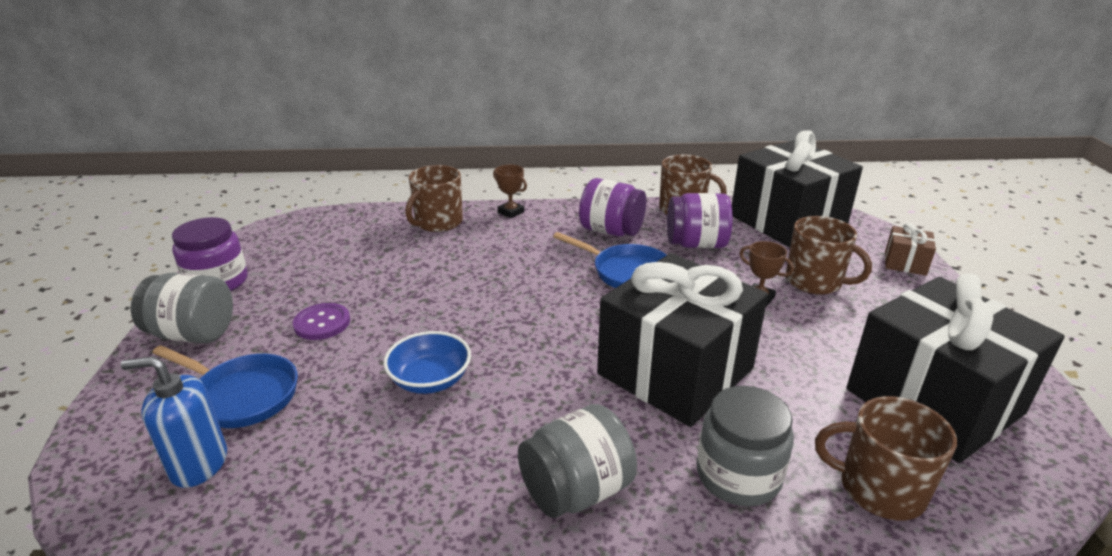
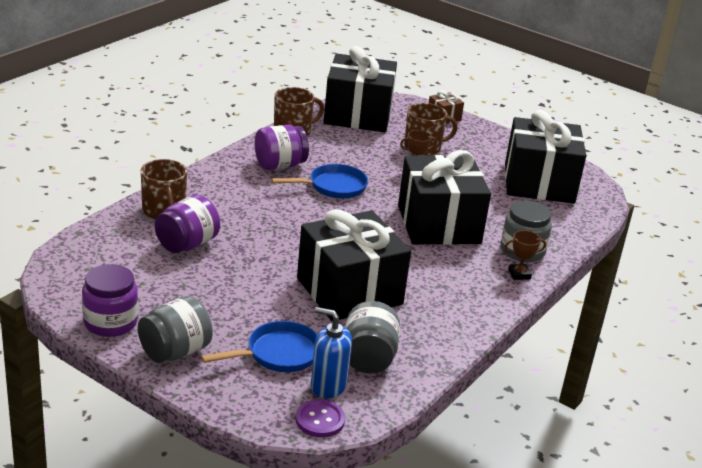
camera: 55 degrees left, 0 degrees up
(198, 464) = (328, 386): blue soap dispenser -> blue soap dispenser turned 75 degrees clockwise
(322, 323) = (235, 302): purple button -> purple button (320, 420)
(430, 380) = (349, 291): blue bowl -> black gift
(511, 212) = (195, 181): brown trophy -> brown trophy (519, 274)
(576, 490) = (483, 291): grey jar -> grey jar (368, 358)
(696, 244) = (337, 152): purple jar -> purple jar (187, 244)
(879, 489) = (566, 227): brown mug -> none

